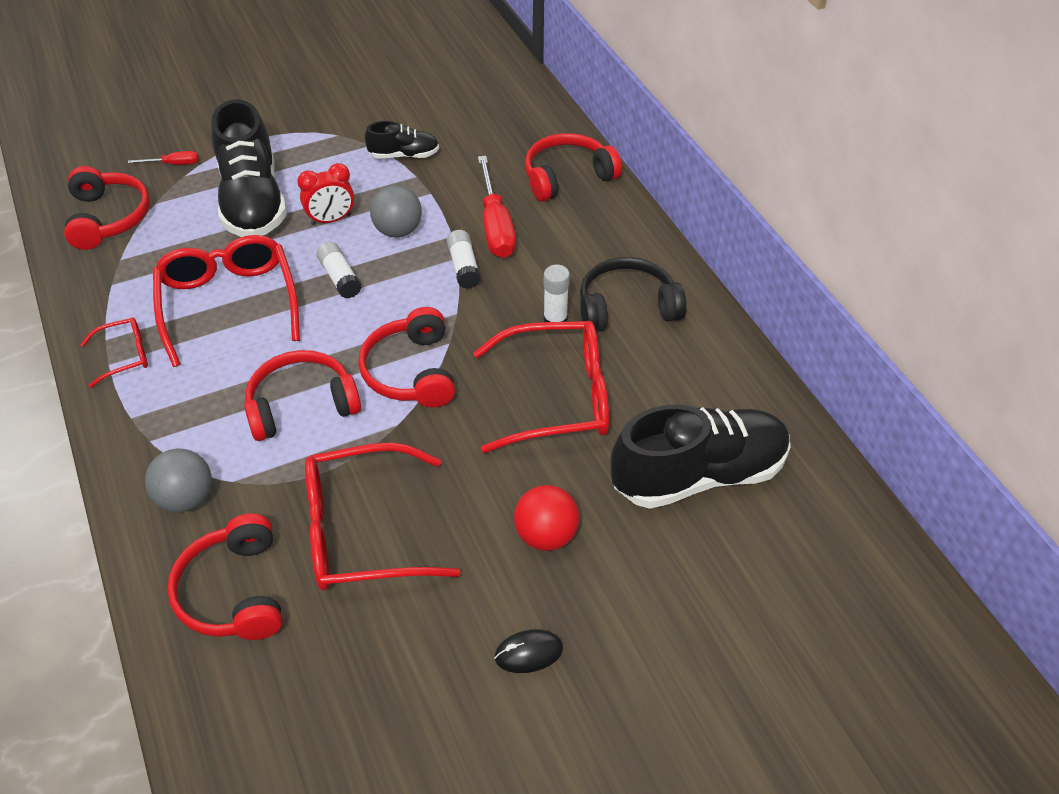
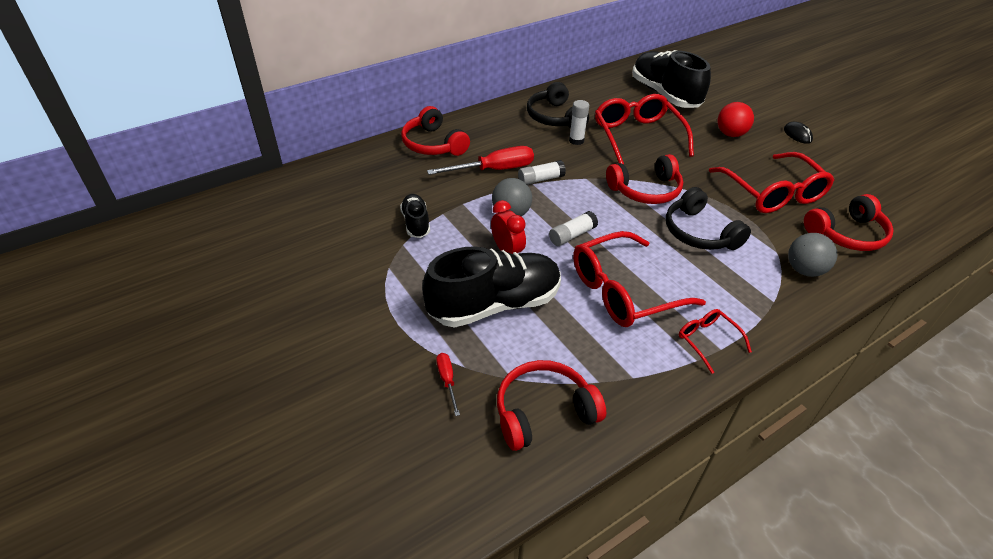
camera: 100 degrees left, 5 degrees down
(301, 405) = (699, 233): red headphones -> black headphones

